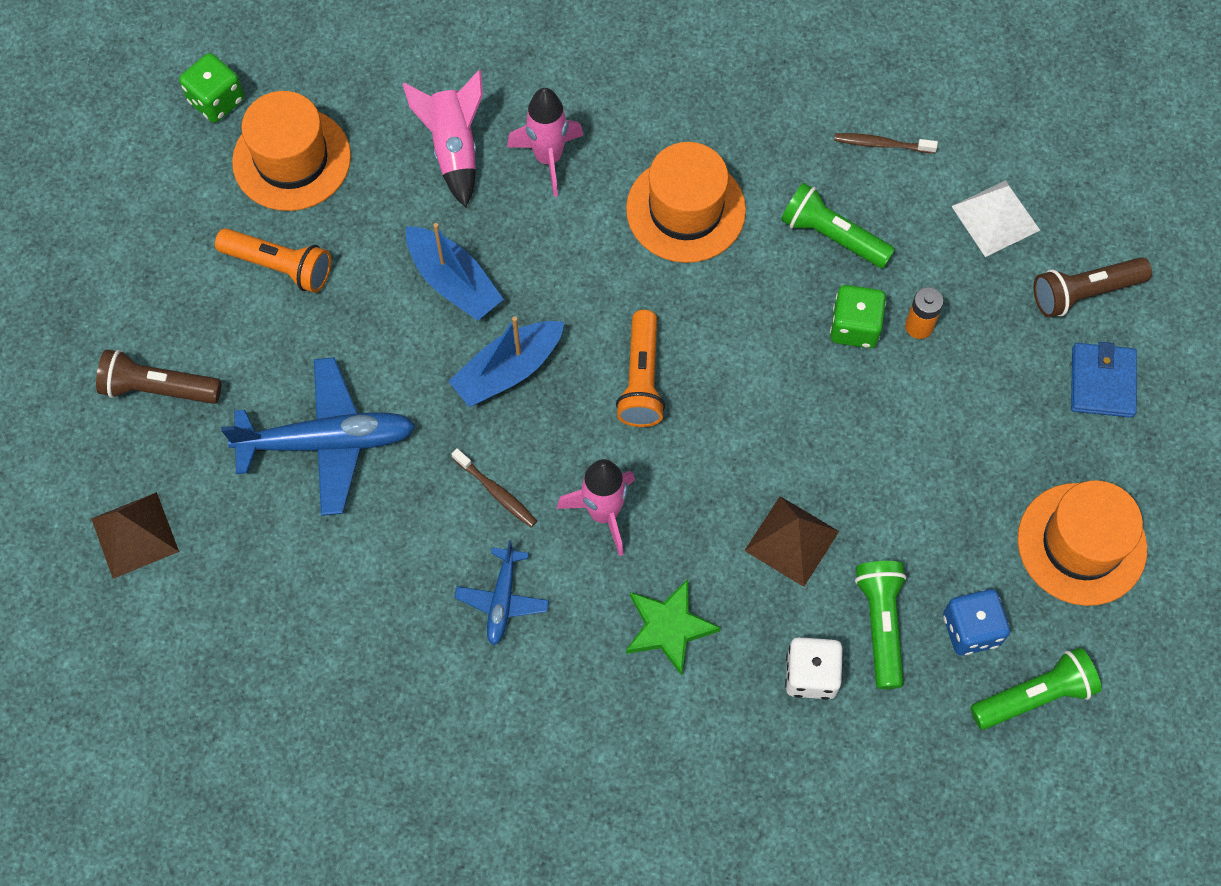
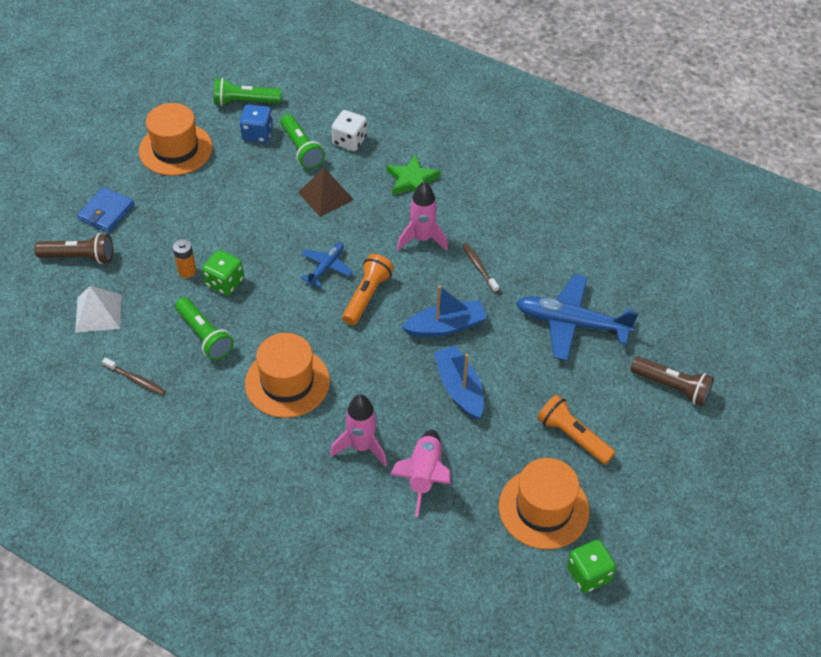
camera: 160 degrees left, 15 degrees down
(134, 535) = (701, 311): brown pyramid -> none
(502, 600) = (496, 218): blue plane -> blue plane (326, 267)
(881, 624) = (301, 149): green flashlight -> green flashlight turned 45 degrees counterclockwise

